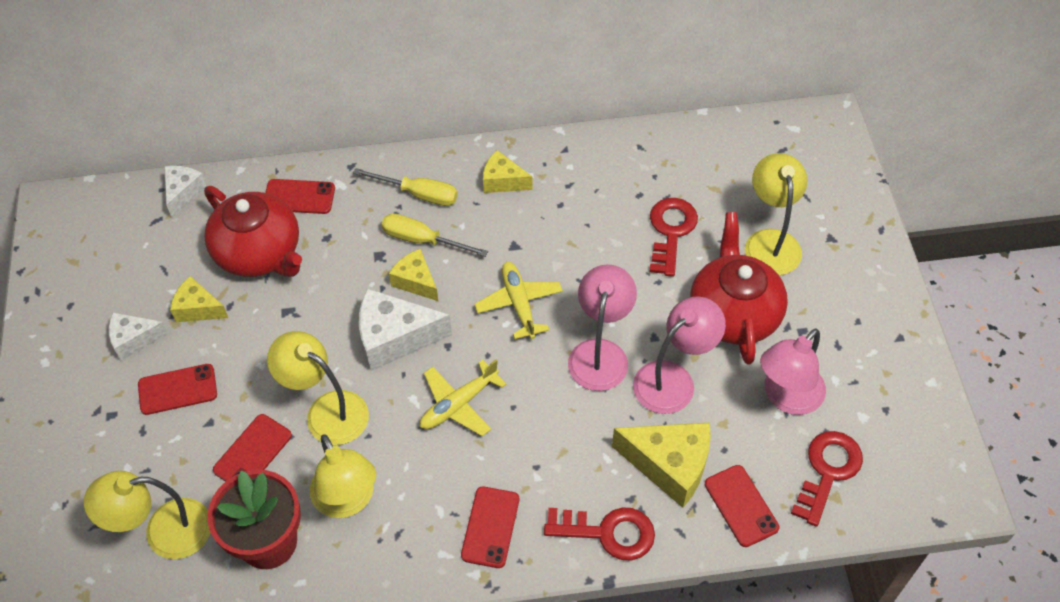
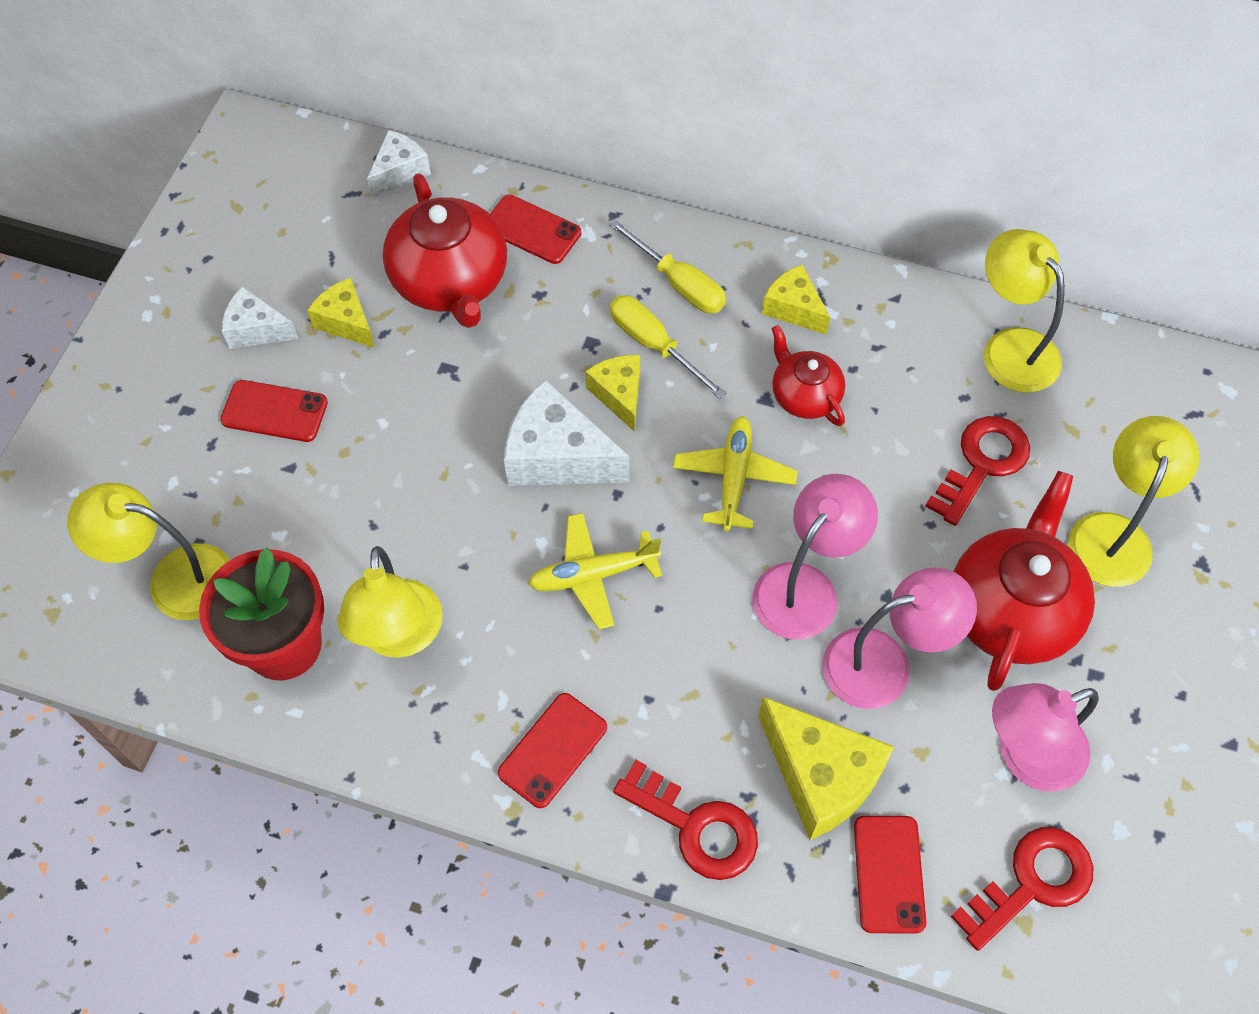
camera: 25 degrees right, 5 degrees up
(252, 452) = (320, 526): red phone -> none
(327, 411) = (431, 513): yellow lamp -> yellow lamp (1010, 347)
(538, 233) = (804, 395): none -> red teapot

